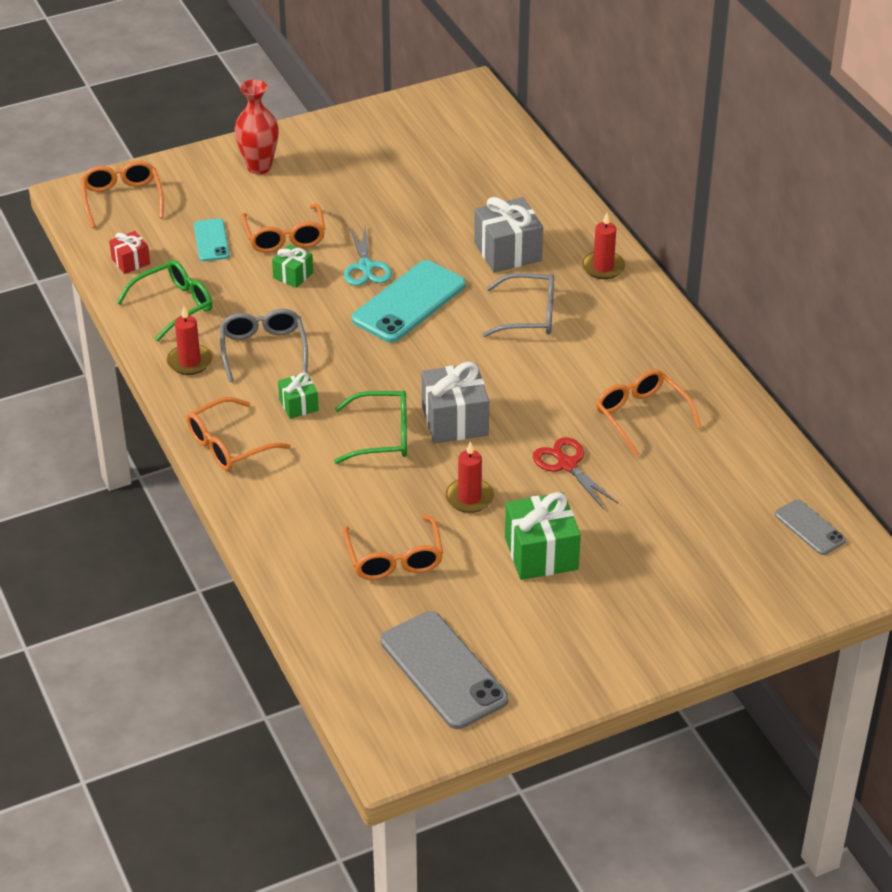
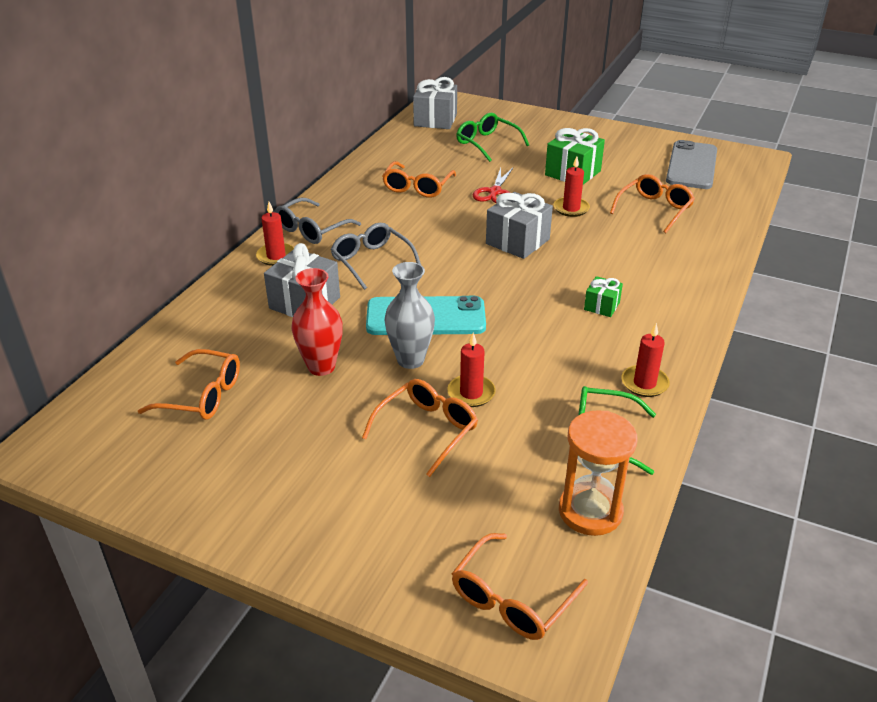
camera: 130 degrees left, 5 degrees down
(131, 261) = (590, 511): red gift -> orange hourglass
(211, 240) = (490, 475): turquoise phone -> none
(228, 445) = (683, 313): orange glasses -> orange glasses (202, 395)
(259, 167) = (334, 523): red vase -> red vase (321, 367)
(263, 349) = (575, 355): grey glasses -> grey glasses (311, 230)
(293, 275) = (471, 393): green gift -> red candle
(366, 267) = (410, 360): turquoise scissors -> grey vase
(382, 436) = (573, 259): green glasses -> green glasses (487, 143)
(809, 528) = (435, 120): grey phone -> grey gift

